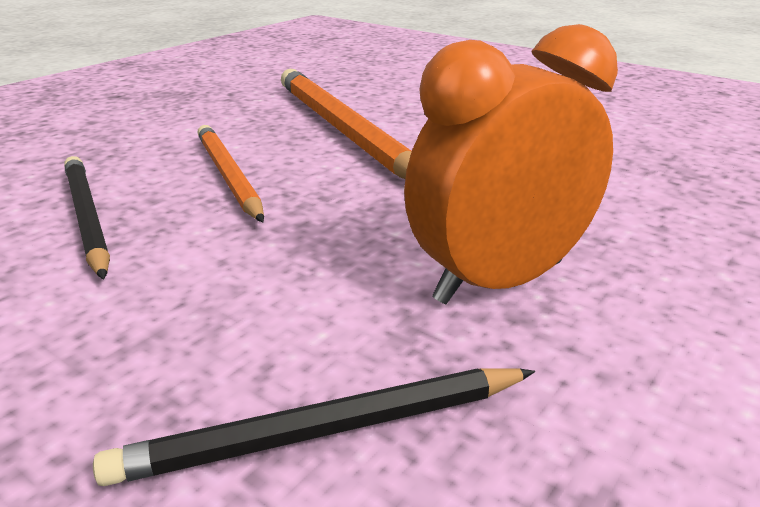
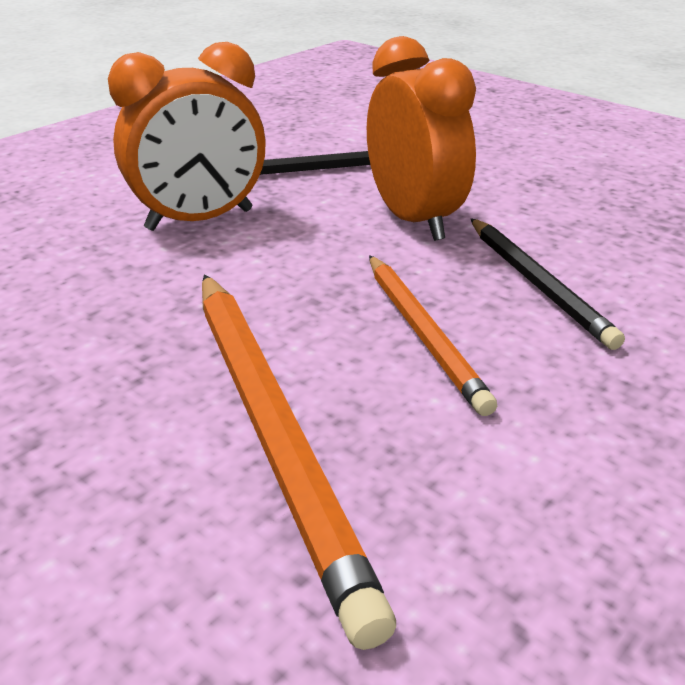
camera: 175 degrees left, 5 degrees up
(184, 297) = (413, 220): none -> orange clock

